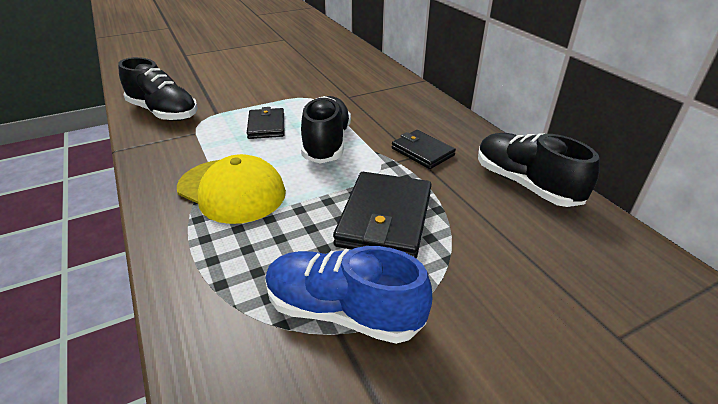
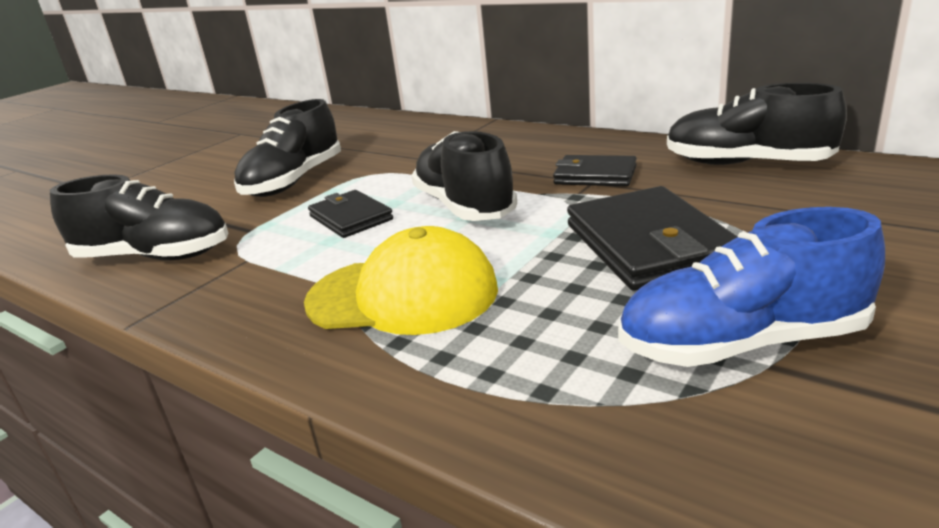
camera: 25 degrees left, 10 degrees down
(270, 87) = (294, 181): none -> black shoe

